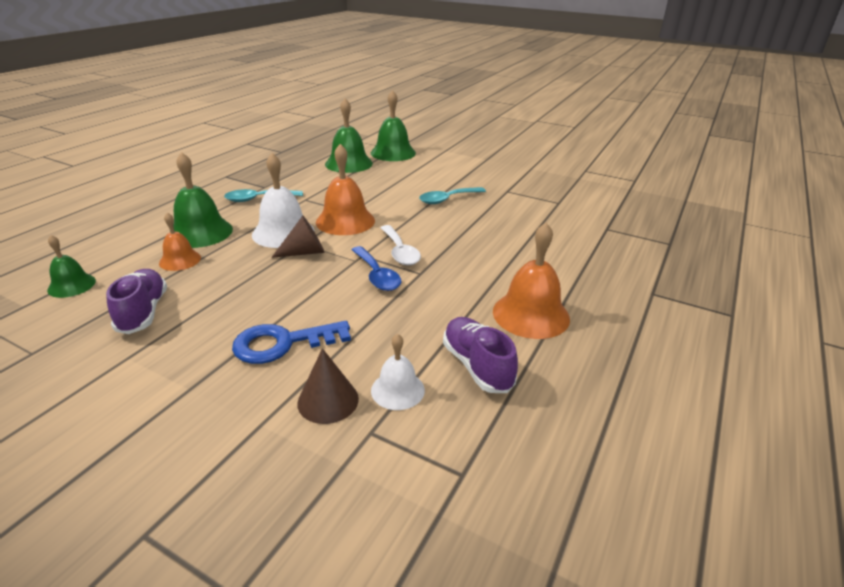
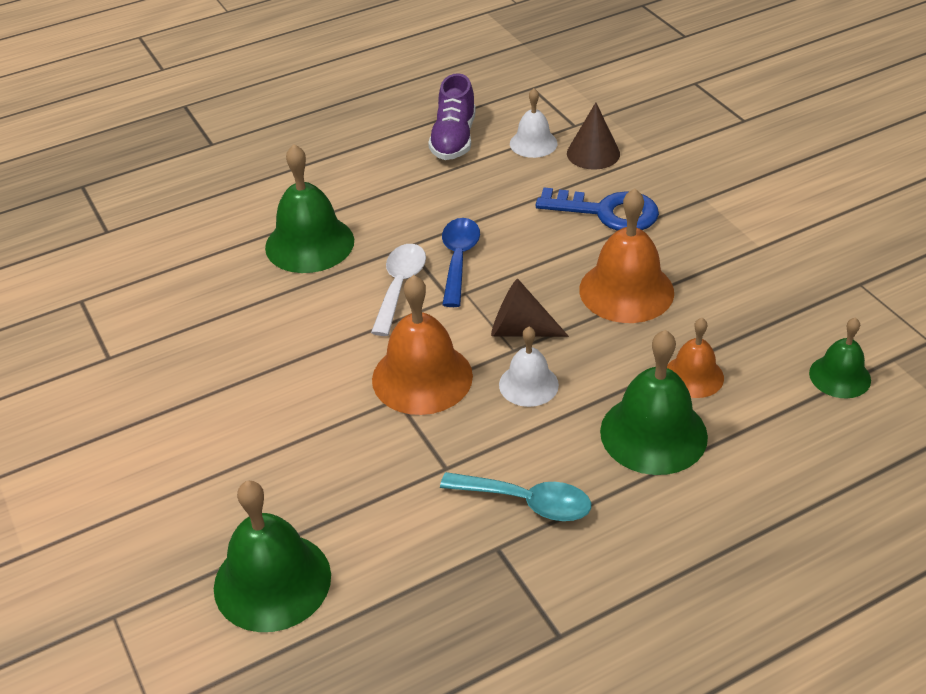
camera: 145 degrees left, 10 degrees up
(143, 312) = (745, 298): purple shoe -> none
(283, 232) = (528, 384): white bell -> white bell, size x0.59
(393, 153) = (138, 594): green bell -> green bell (309, 243)
(447, 199) = (223, 372): turquoise spoon -> none
(531, 314) = (353, 163): orange bell -> orange bell (626, 290)

